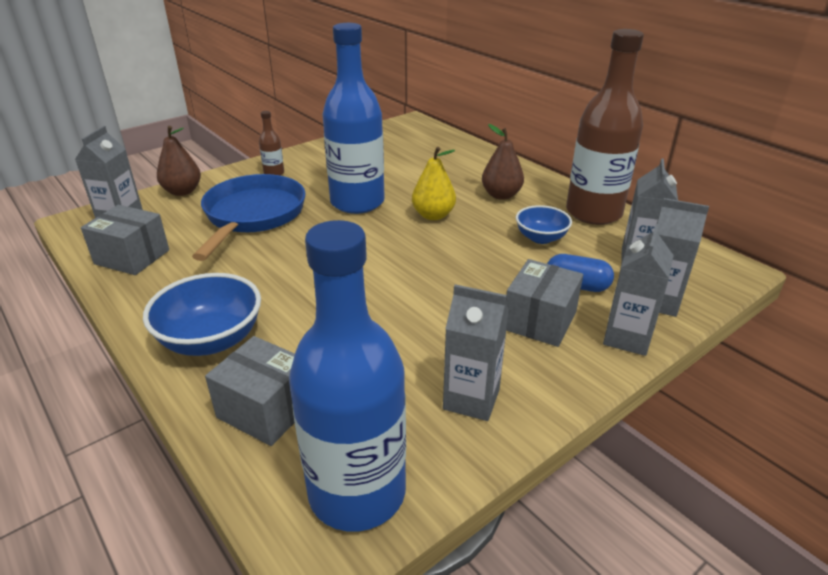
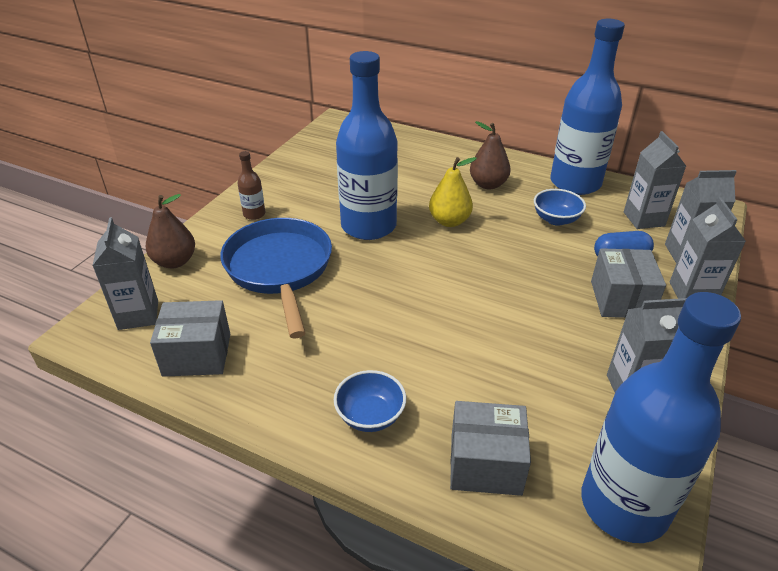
camera: 25 degrees left, 5 degrees up
(211, 340) = (370, 415): blue bowl -> blue bowl, size x0.63
(593, 213) = (575, 183): brown bottle -> blue bottle

